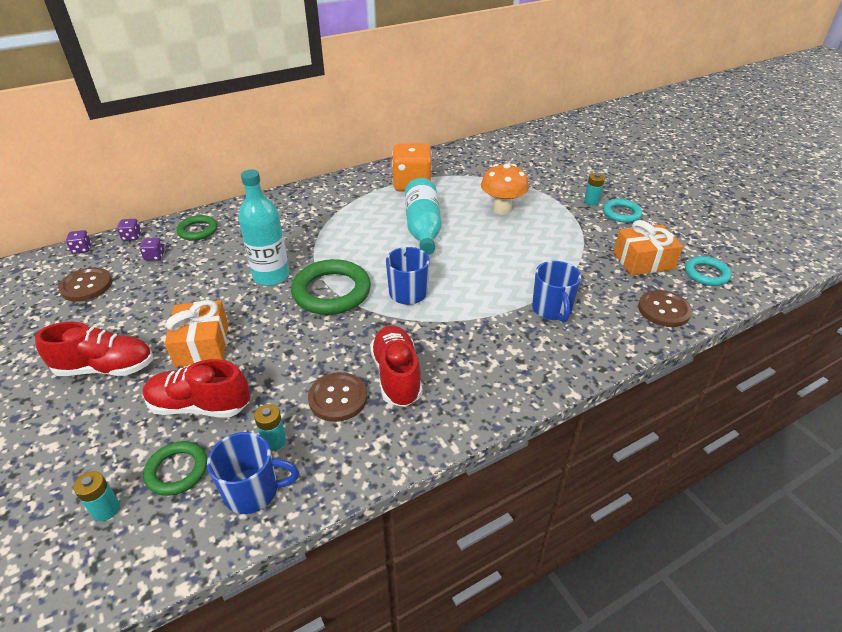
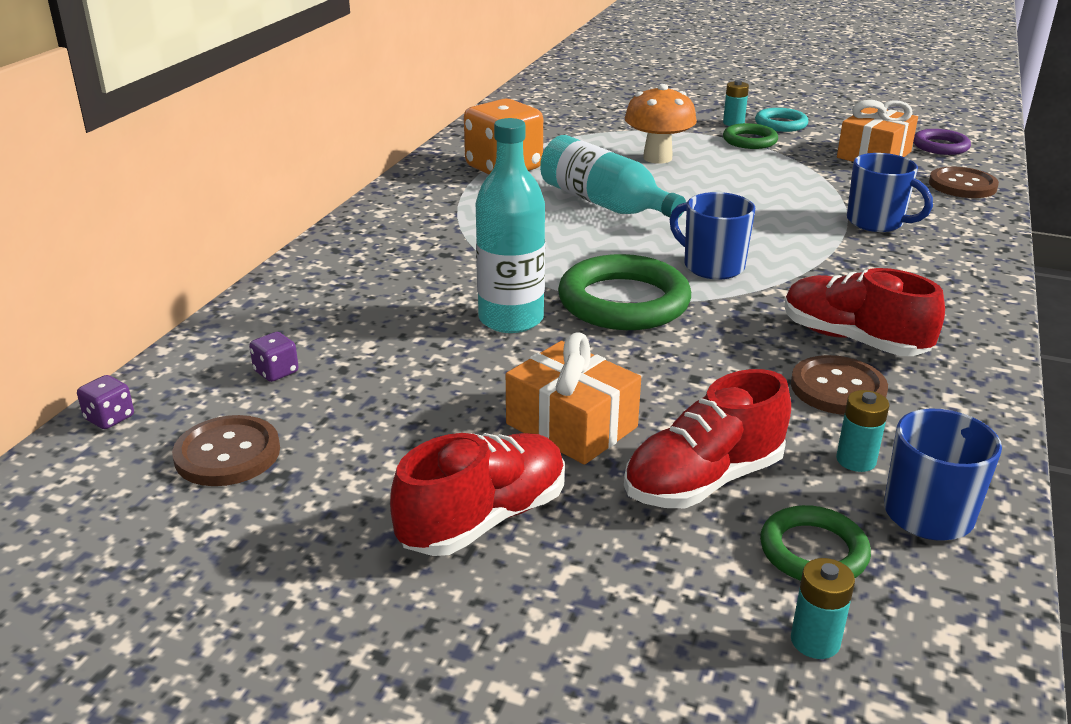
camera: 40 degrees left, 10 degrees down
(132, 237) = (178, 367): purple dice -> none
(198, 230) = (285, 317): green ring -> green ring (749, 141)
(706, 274) = (940, 146): turquoise ring -> purple ring

